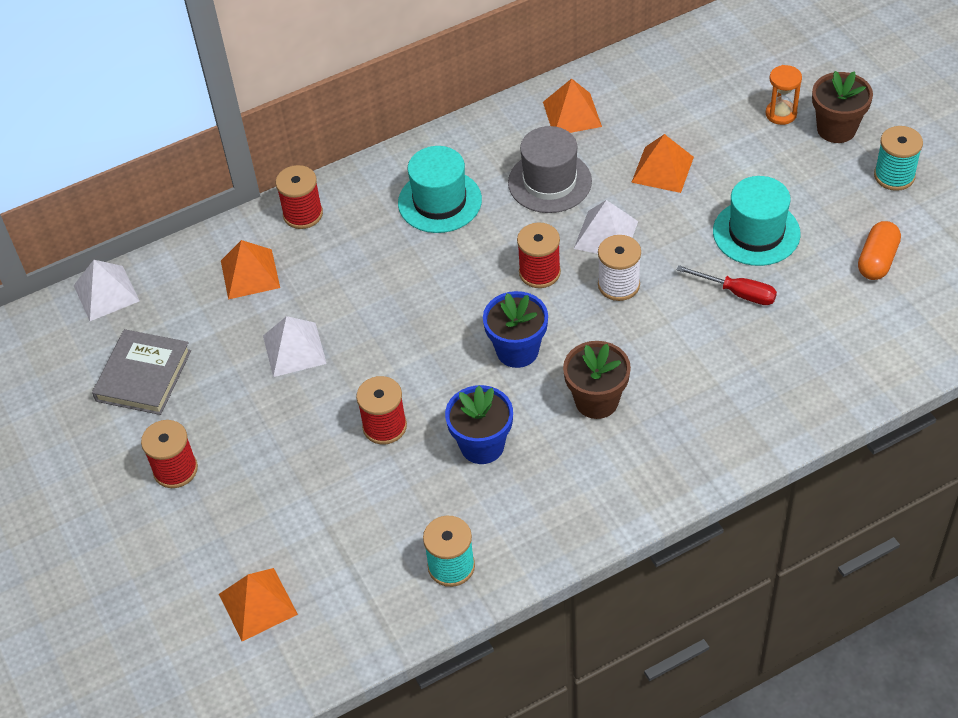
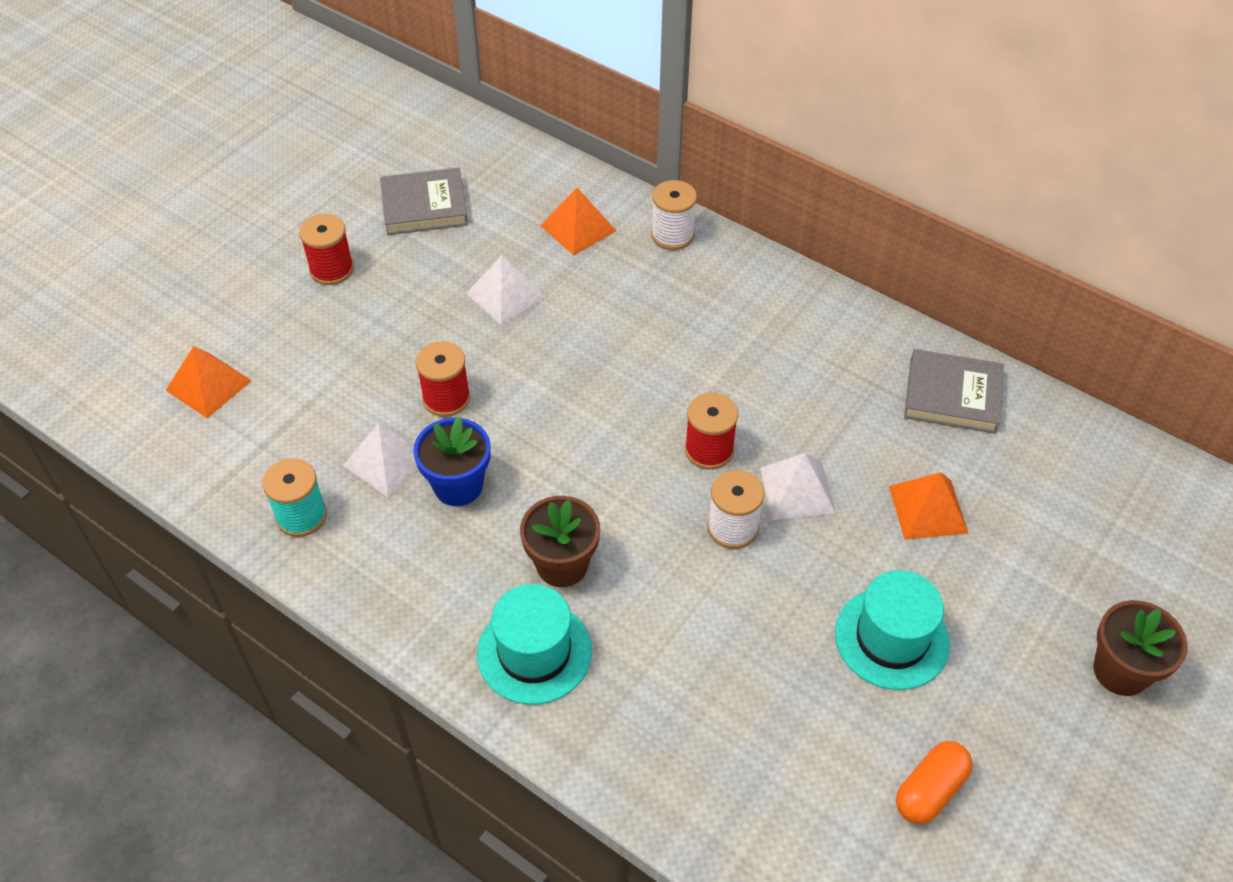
camera: 60 degrees right, 0 degrees up
(106, 293) = (503, 144): white pyramid -> white pyramid (387, 461)
(303, 214) = (672, 235): red spool -> white spool
(439, 201) = (754, 331): turquoise hat -> turquoise hat (534, 652)
(517, 350) = (594, 470): blue flower pot -> none
(549, 182) = (840, 412): grey hat -> none
(572, 114) = (952, 395): orange pyramid -> grey book
(737, 293) = (787, 650): red screwdriver -> none
(781, 114) = (1101, 600): orange hourglass -> none
(877, 260) = (930, 790): orange capsule -> orange capsule turned 45 degrees counterclockwise
(894, 176) = (1087, 766): turquoise spool -> none

